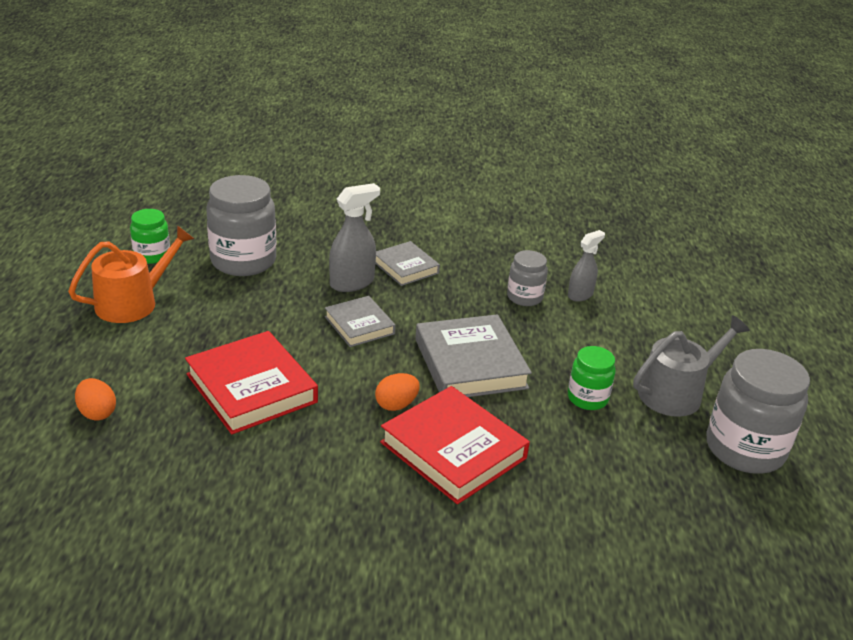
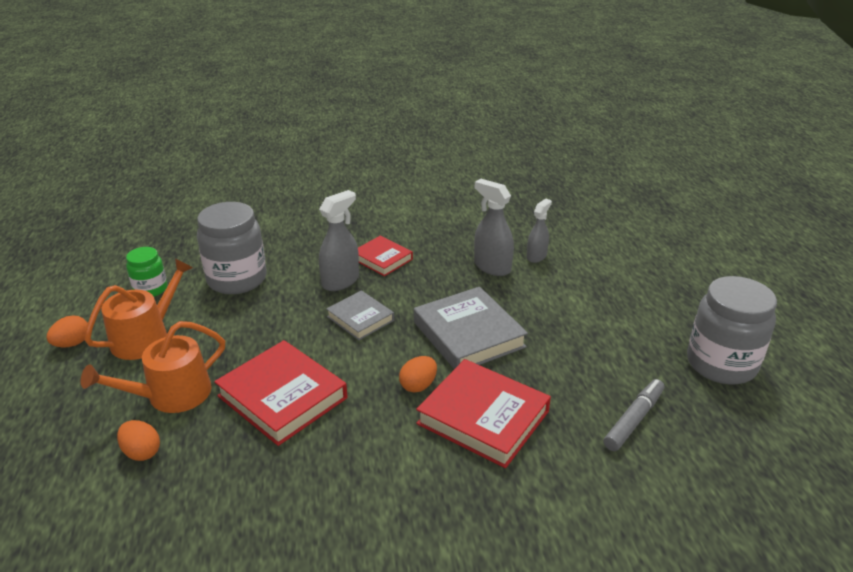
camera: 10 degrees left, 0 degrees up
(59, 295) = (72, 343): none -> orange egg
(141, 364) = (171, 395): none -> orange watering can
(405, 267) = (382, 259): grey book -> red book
(524, 297) = (492, 267): grey jar -> grey spray bottle
(587, 398) = (578, 346): green jar -> none
(617, 486) = (633, 420): none -> grey marker
(676, 393) = (647, 326): grey watering can -> none

